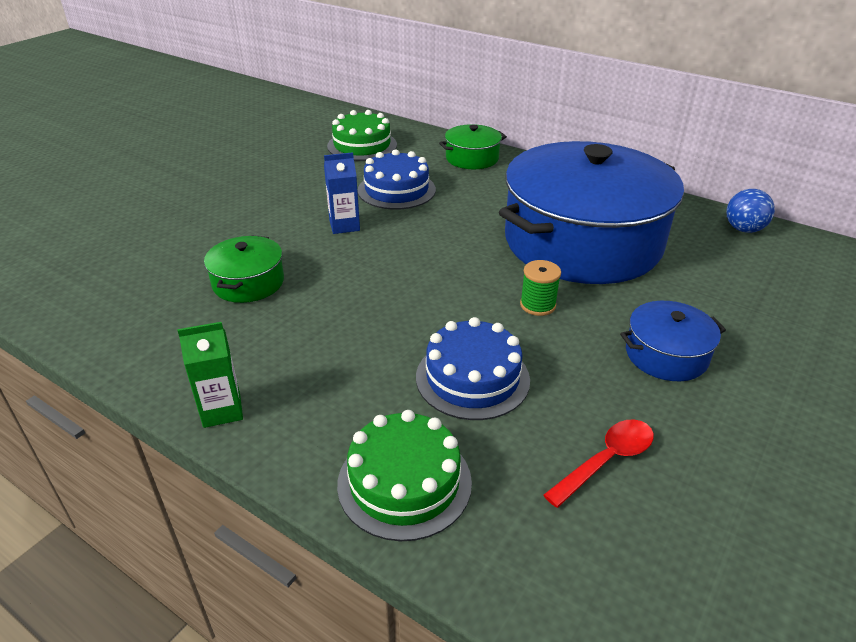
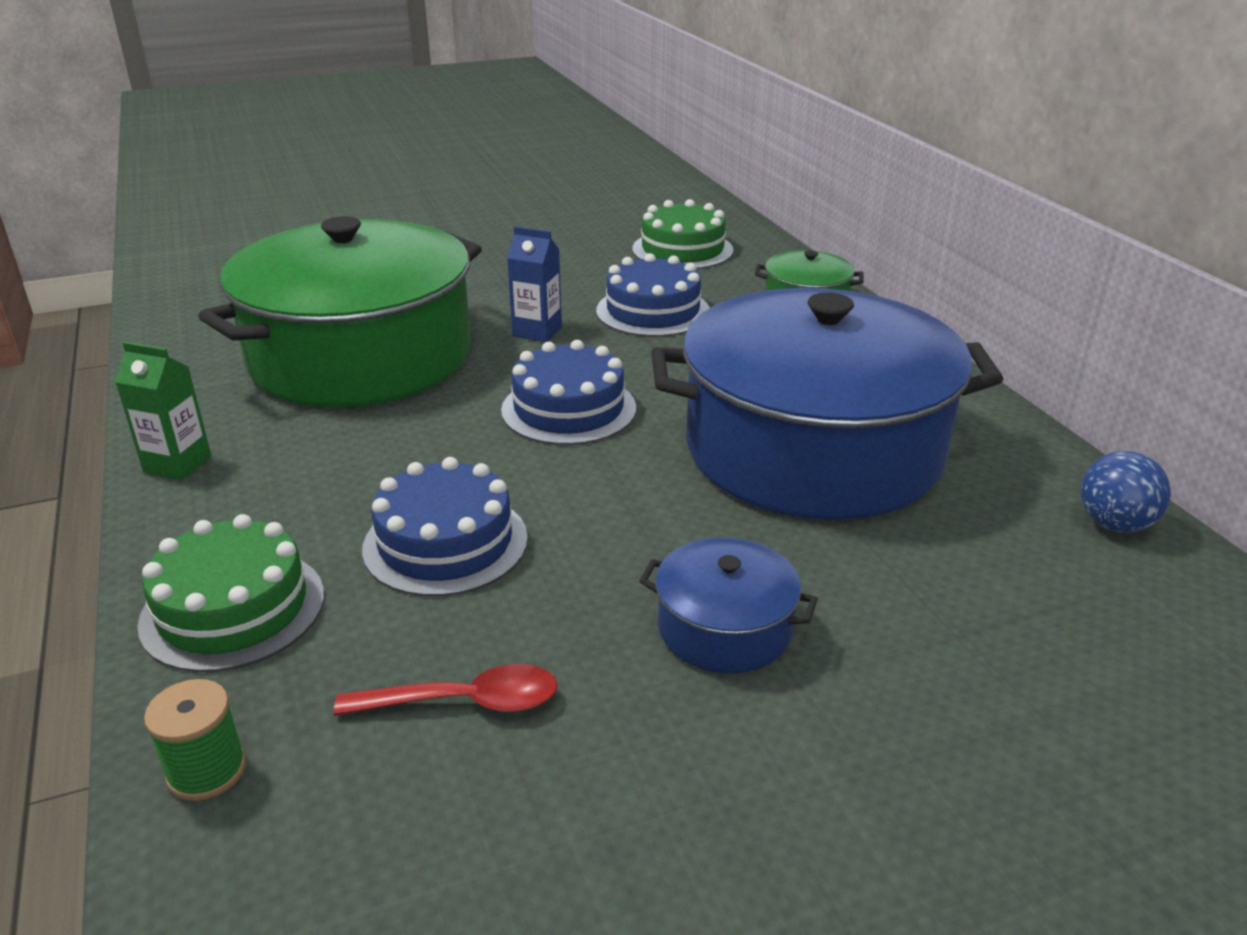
camera: 35 degrees right, 5 degrees down
(248, 282) = (361, 356): green pot -> green pot, size x2.40
(430, 268) = (569, 409): none -> blue cake
(537, 305) = (638, 499): green spool -> green spool (207, 771)

